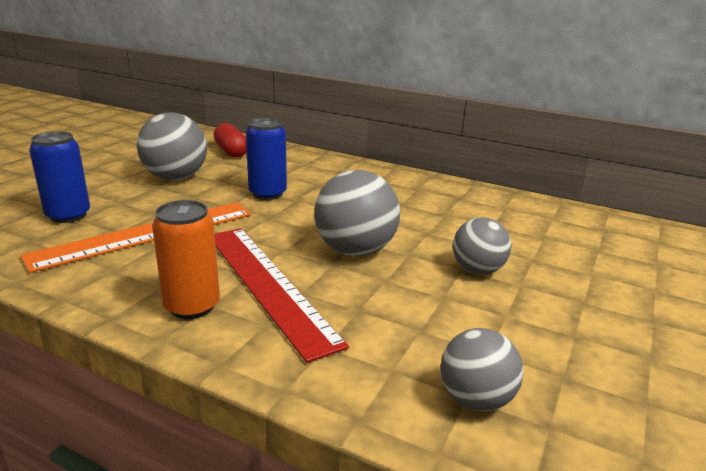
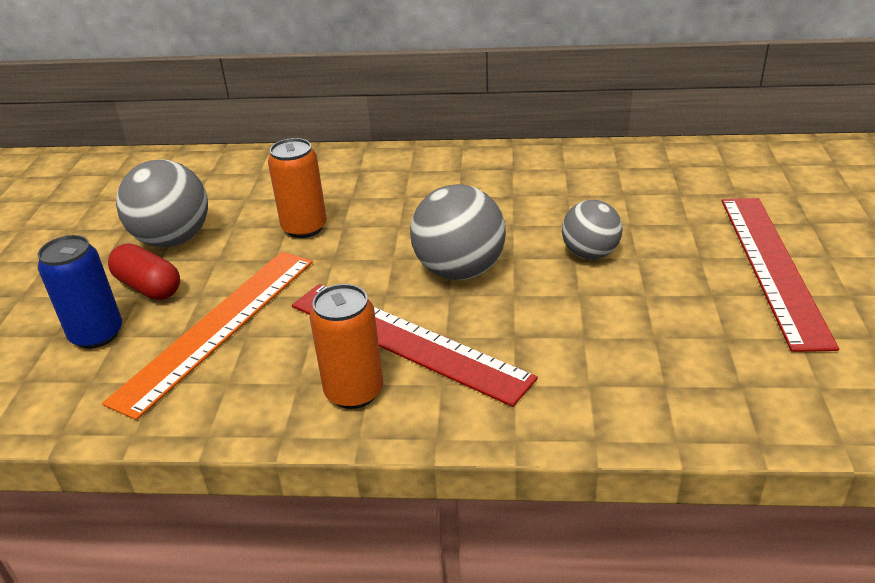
camera: 20 degrees left, 10 degrees up
(231, 152) = (204, 179): red capsule -> red capsule (148, 287)
(267, 193) = (304, 228): blue can -> orange can
(476, 399) = (674, 385): grey ball -> none
(657, 332) = (773, 267): none -> red ruler

